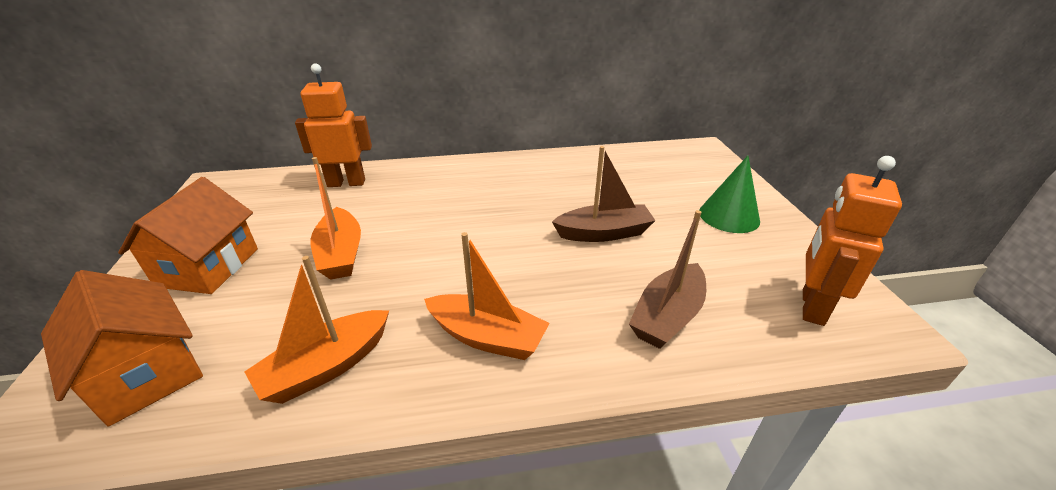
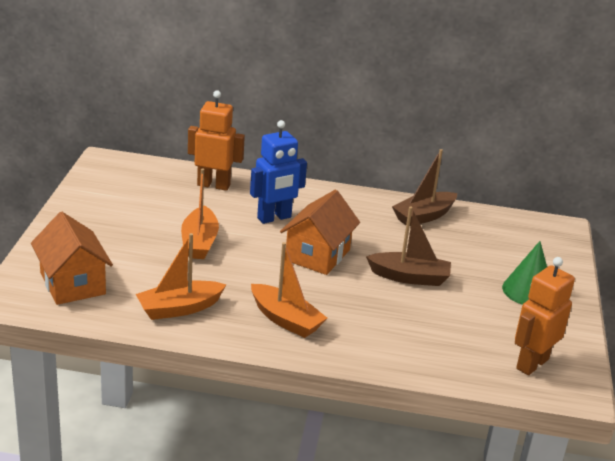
camera: 15 degrees right, 5 degrees down
(208, 267) = (105, 228): orange house -> orange house (317, 255)
(425, 202) = (274, 218): none -> blue robot
(667, 316) = (418, 341): brown boat -> brown boat (423, 216)

